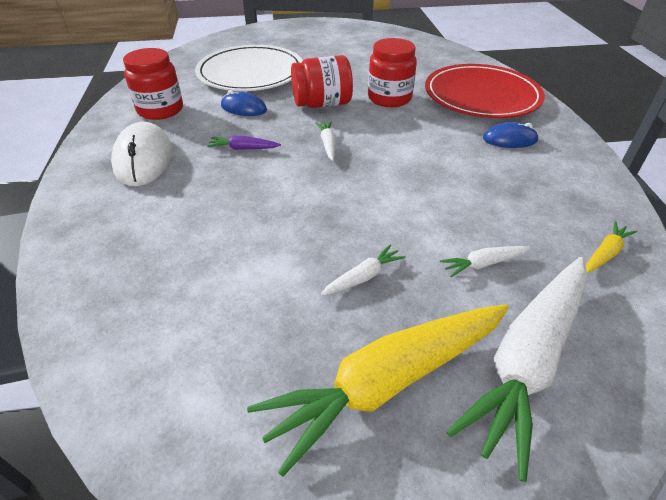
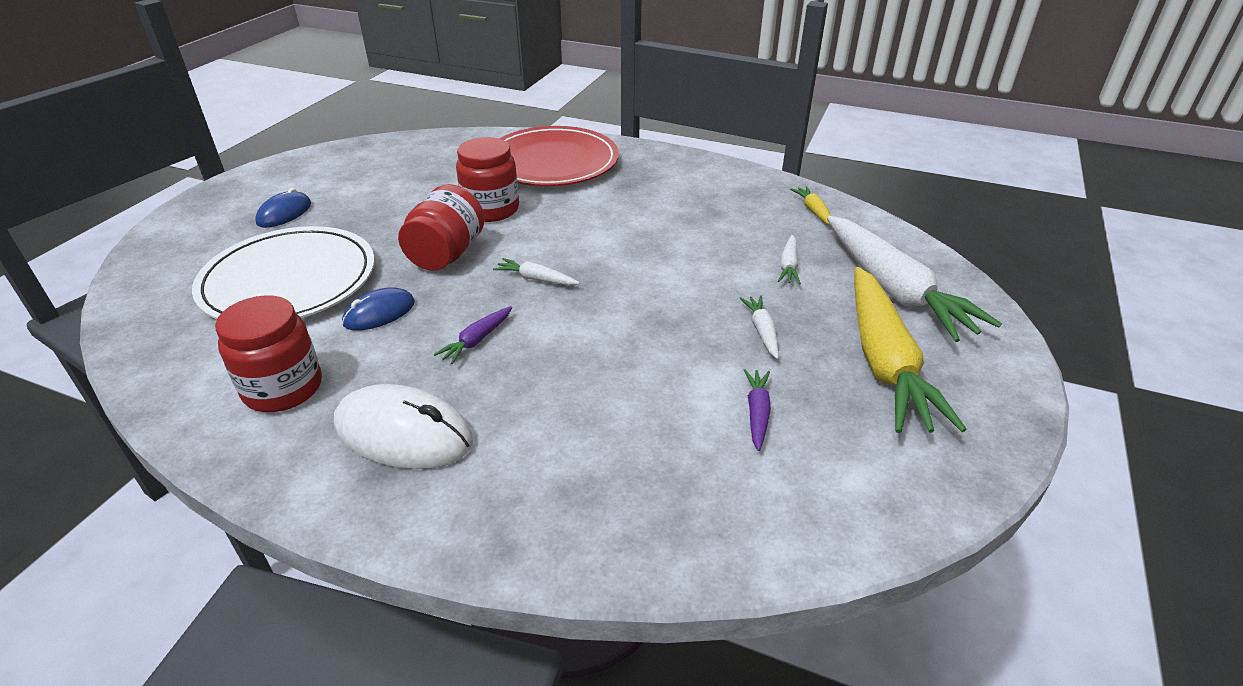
camera: 60 degrees left, 5 degrees down
(249, 307) = (757, 413): none -> purple carrot
(510, 139) = (639, 181): blue mouse -> blue mouse (284, 213)

